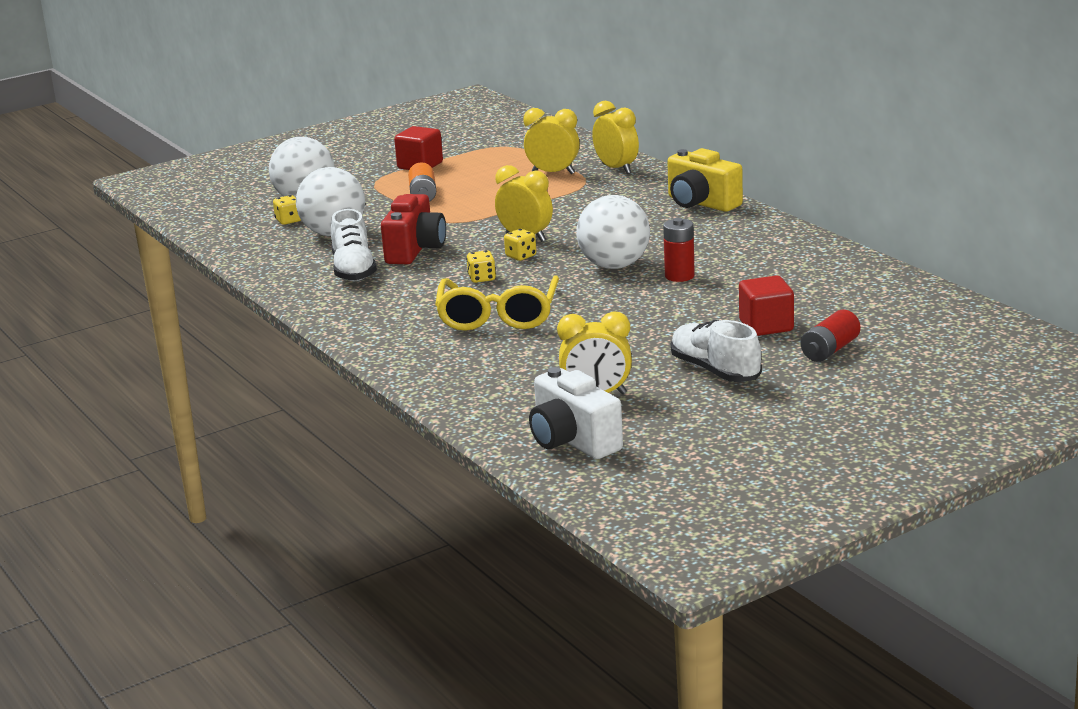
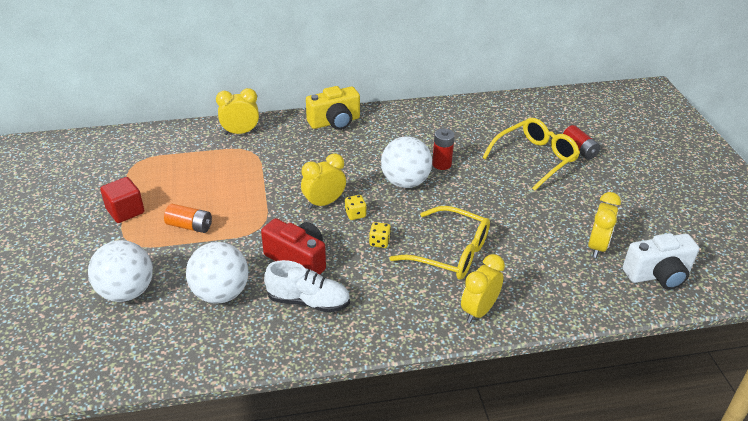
camera: 70 degrees left, 15 degrees up
(288, 221) = (164, 313): yellow dice -> none
(553, 173) = (217, 158): yellow clock -> yellow clock (479, 311)
(715, 371) = (585, 194): white shoe -> none
(766, 326) = (535, 158): red cube -> yellow glasses

